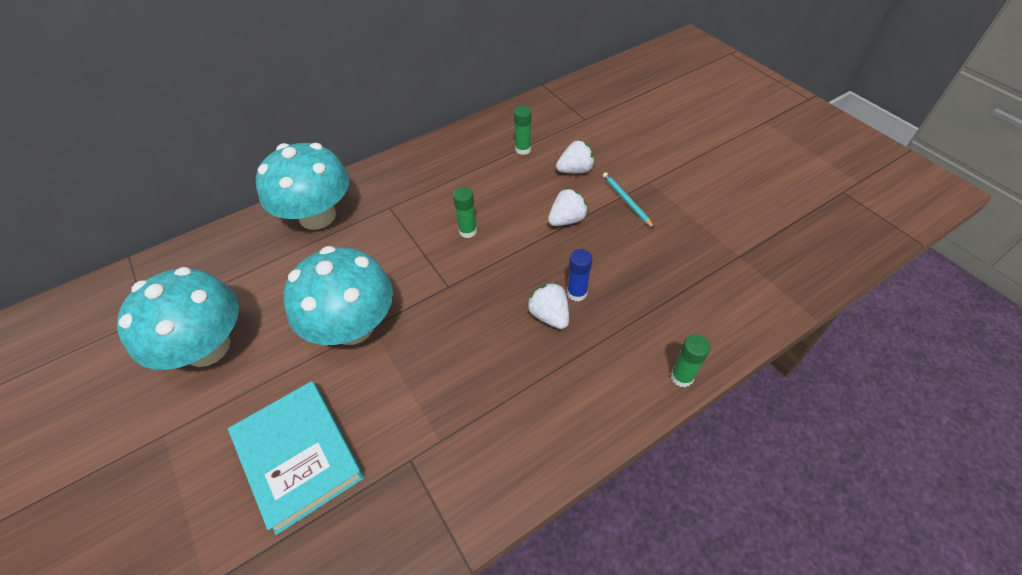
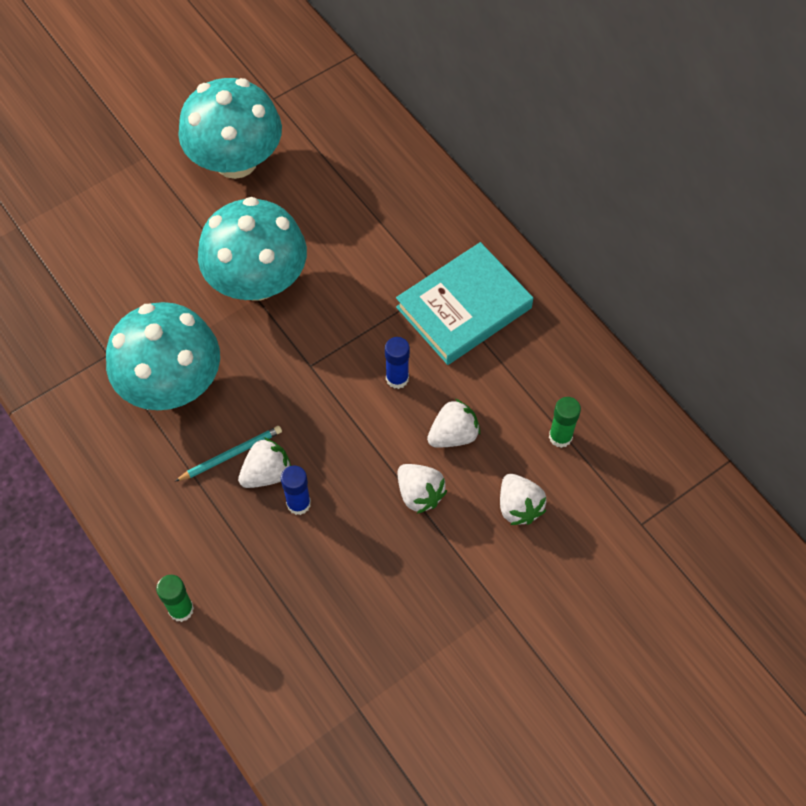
camera: 85 degrees right, 10 degrees up
(299, 456) = (118, 265): turquoise book -> turquoise book (464, 307)
(317, 216) = (418, 213): turquoise mushroom -> turquoise mushroom (172, 384)
(468, 231) = (397, 378): green glue stick -> blue glue stick
(519, 201) = (453, 435): none -> white strawberry
(626, 201) = (458, 572): turquoise pencil -> turquoise pencil (231, 454)

